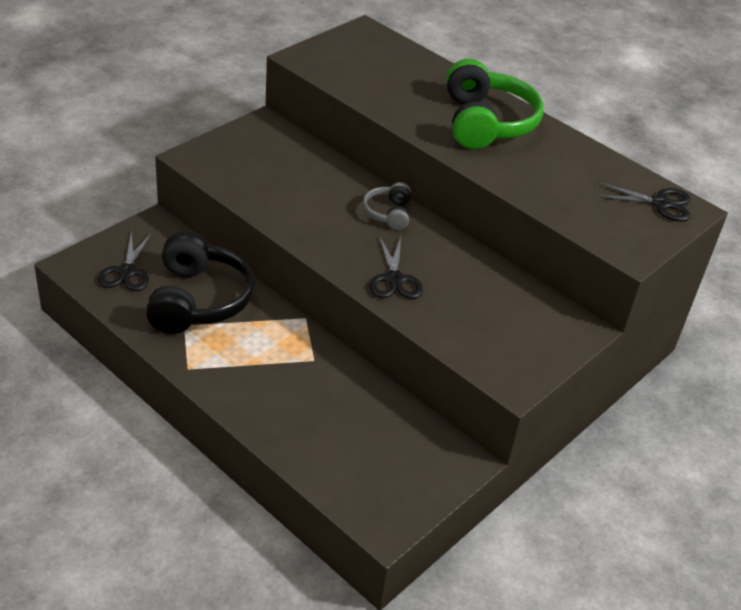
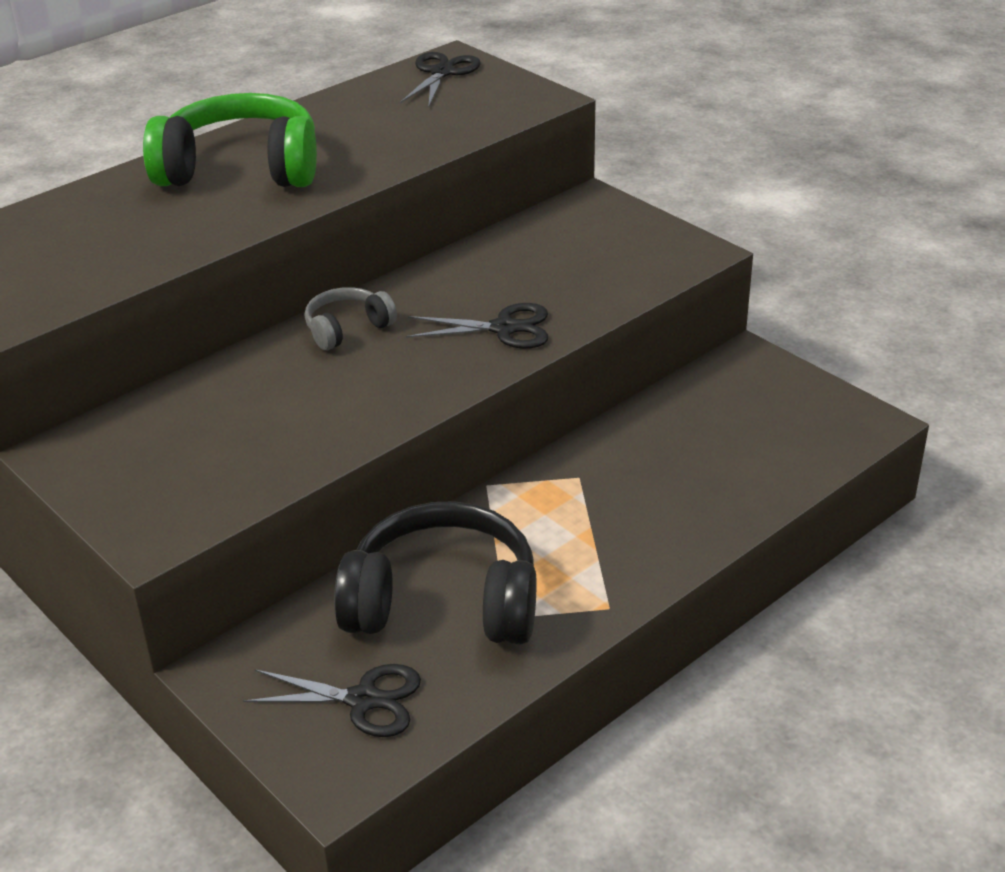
camera: 80 degrees left, 5 degrees down
(388, 213) = (347, 329): grey headphones -> grey headphones turned 135 degrees clockwise

